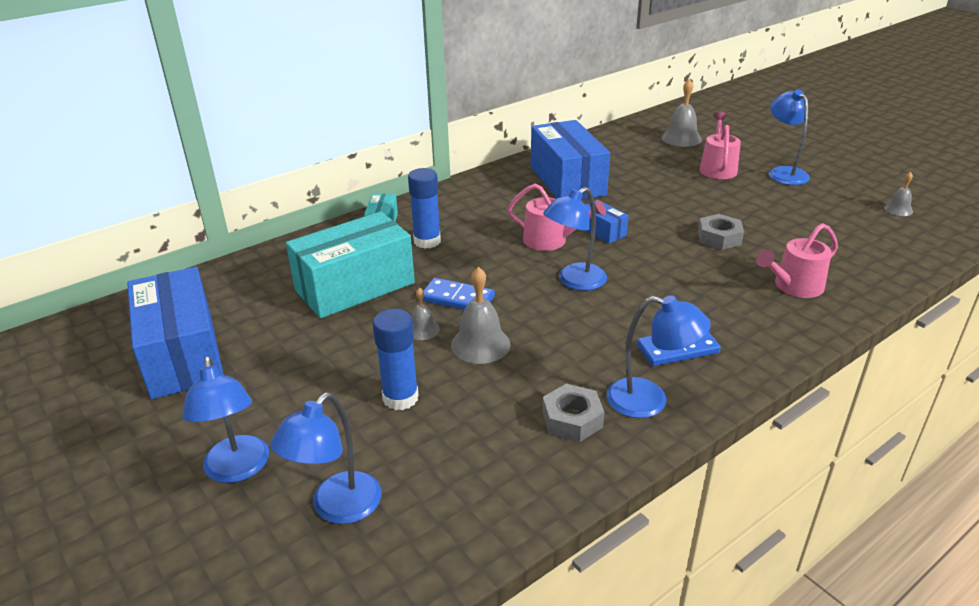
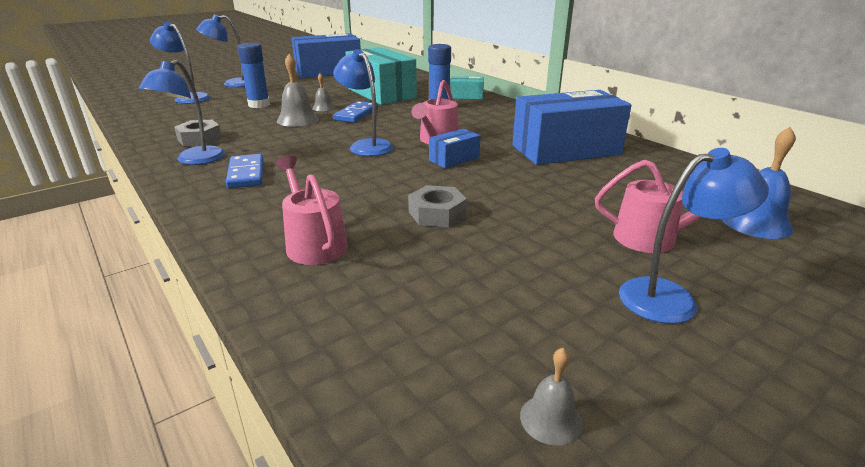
camera: 90 degrees right, 5 degrees down
(681, 138) = (755, 222): grey bell -> blue bell

